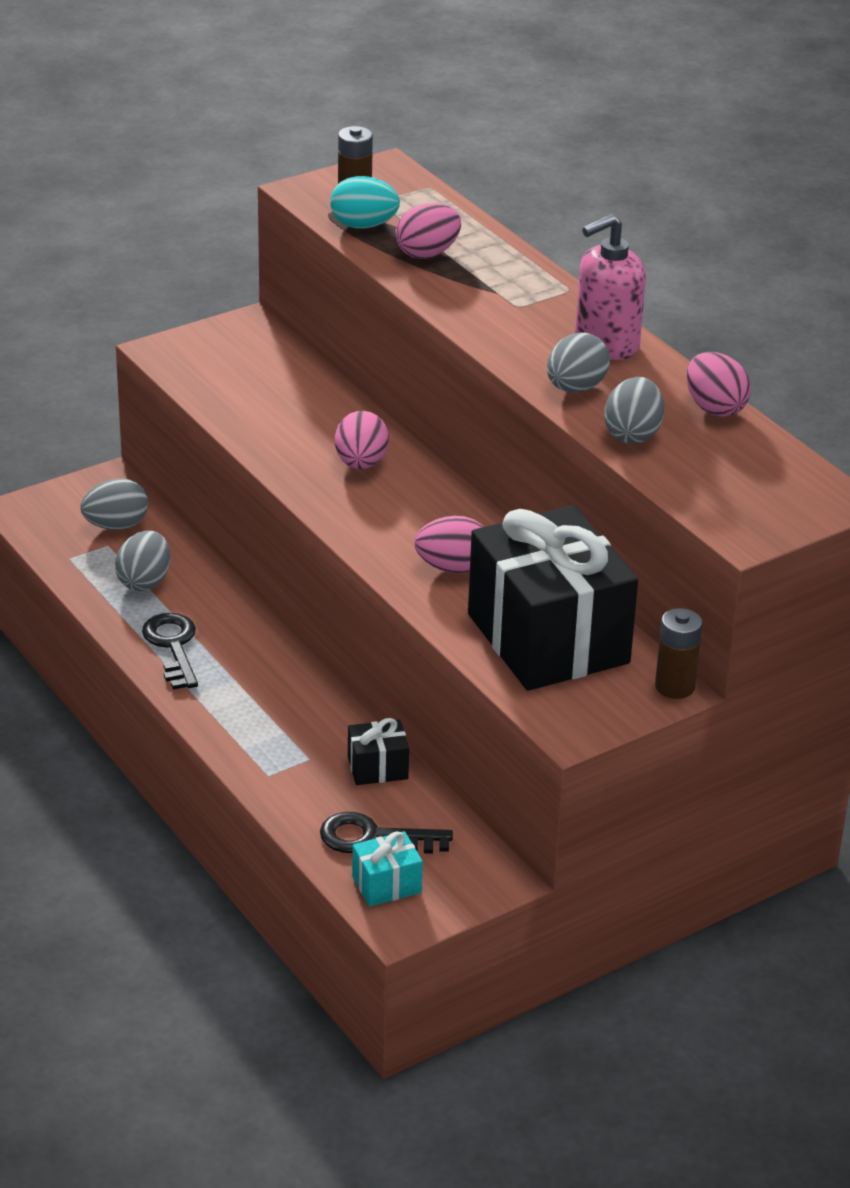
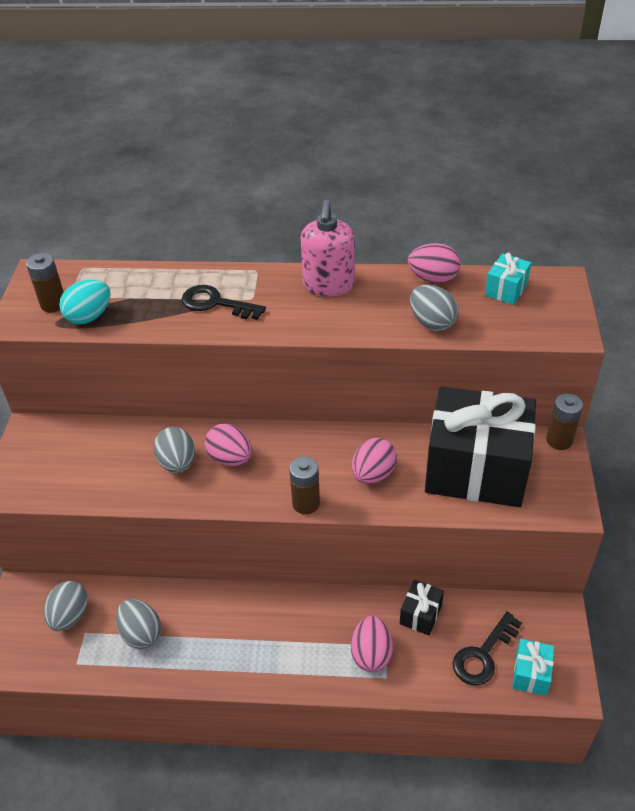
camera: 50 degrees left, 10 degrees up
(173, 646) = (220, 656): black key -> black key (216, 303)
(357, 539) = (306, 503): none -> brown battery
(427, 253) = (153, 306): pink egg -> pink egg (371, 654)
(575, 388) = (362, 320): grey egg -> grey egg (177, 463)
(763, 465) = (506, 290): none -> turquoise gift

